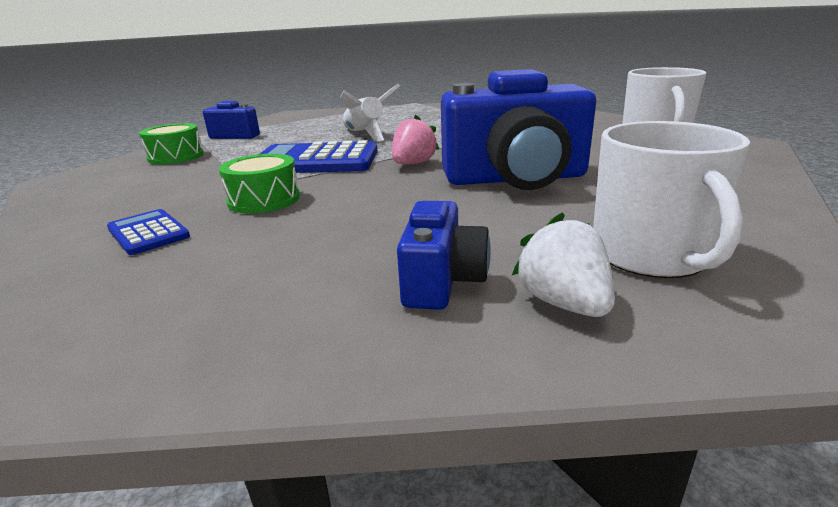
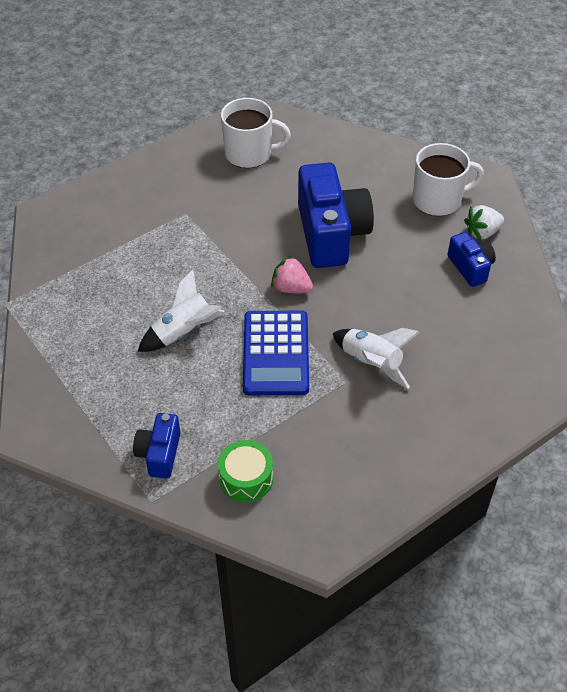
camera: 95 degrees left, 25 degrees up
(148, 233) = (431, 407): blue calculator -> none
(264, 200) = (371, 363): green drum -> white rocket
(442, 281) = (470, 268): blue camera -> blue camera turned 60 degrees clockwise

